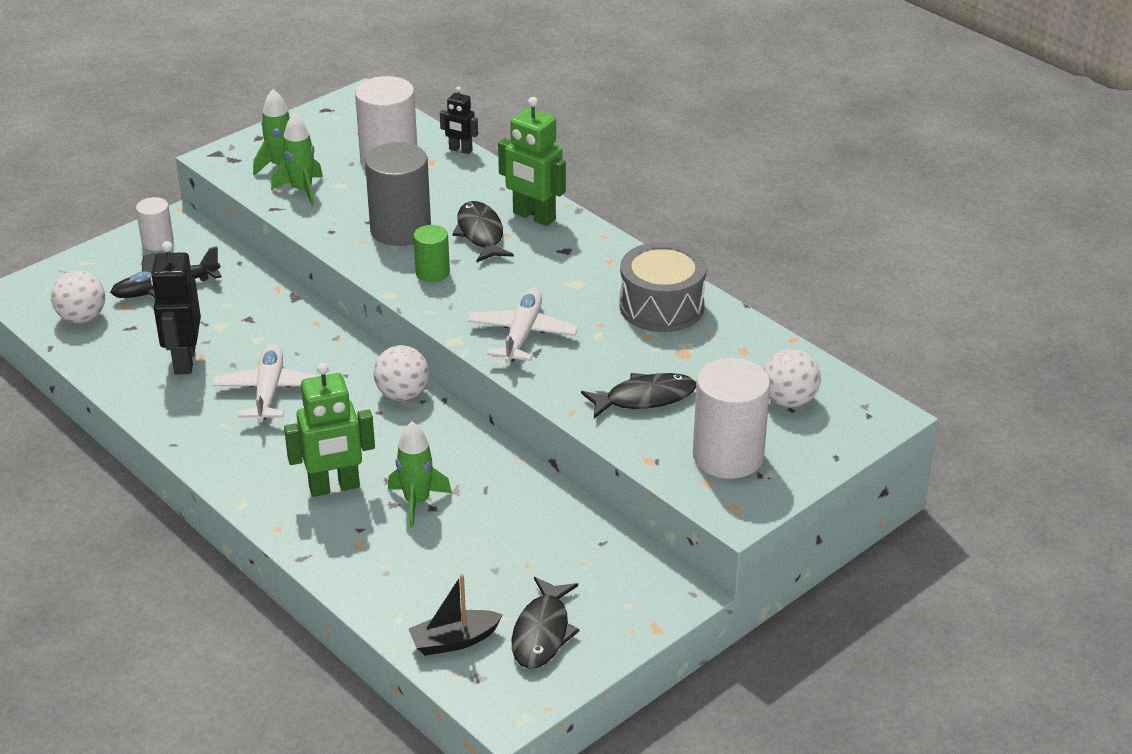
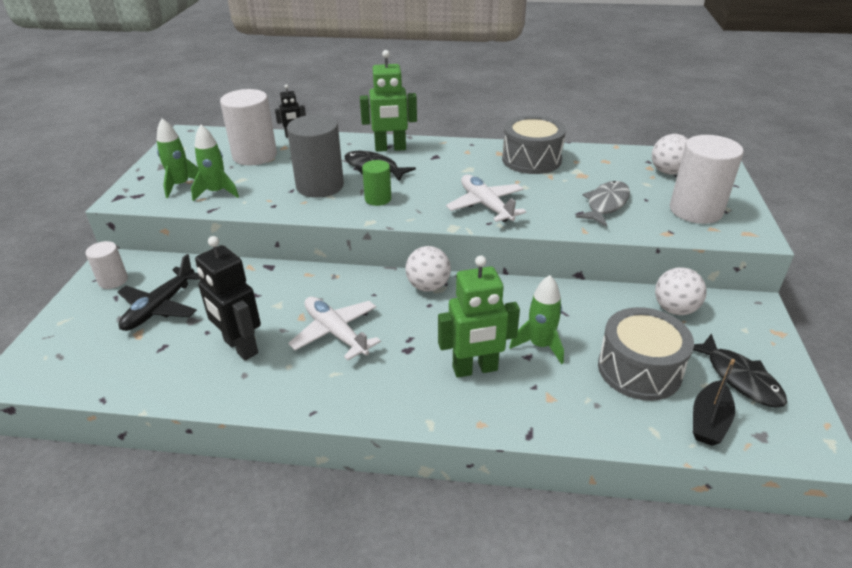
camera: 40 degrees left, 0 degrees up
(82, 318) = (107, 361): white ball -> white ball (674, 309)
(334, 487) = (475, 369): green robot -> green robot turned 45 degrees clockwise
(467, 572) = (639, 369): none -> grey drum
(645, 398) = (606, 204): black fish -> grey fish

